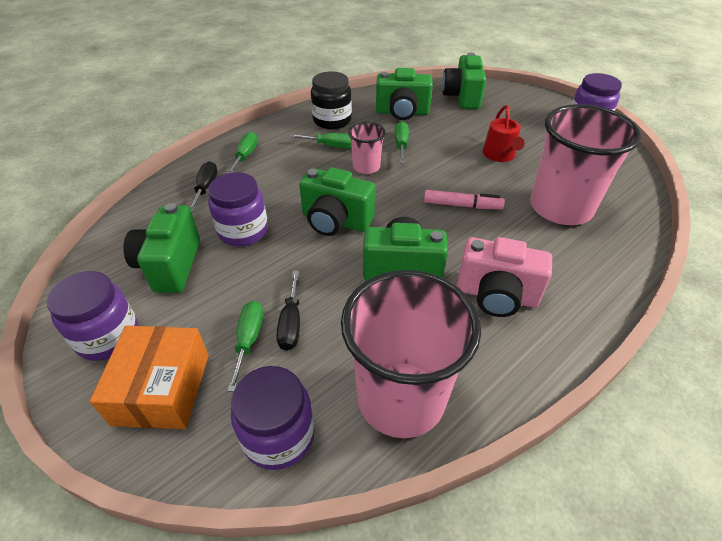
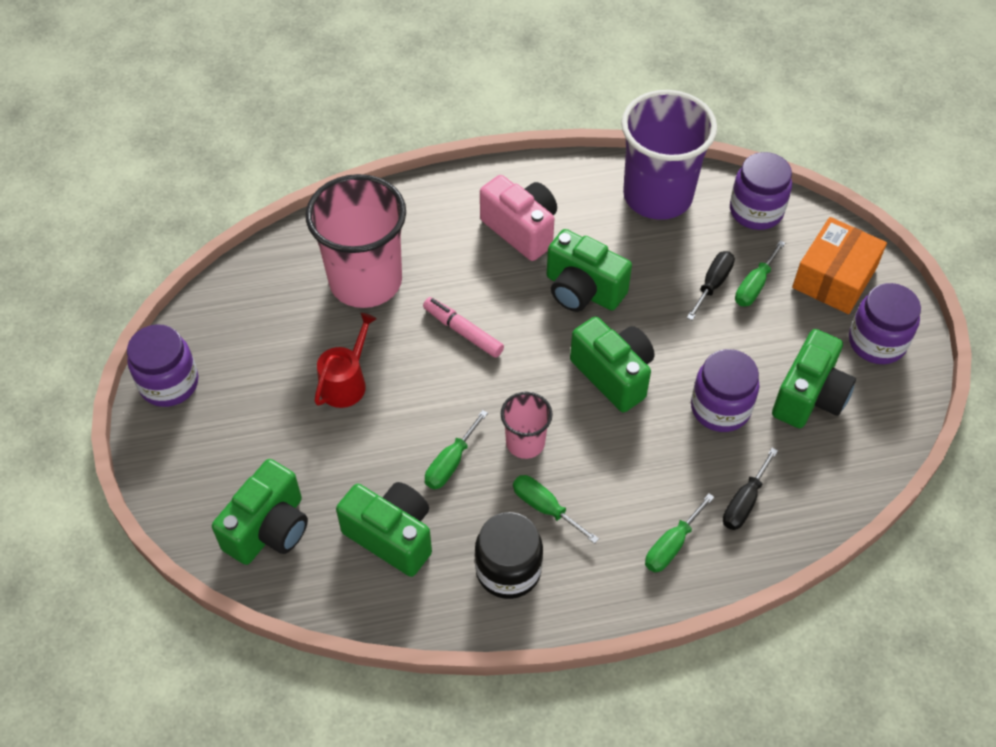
camera: 150 degrees left, 10 degrees up
(400, 398) = (657, 196): pink cup -> purple cup

